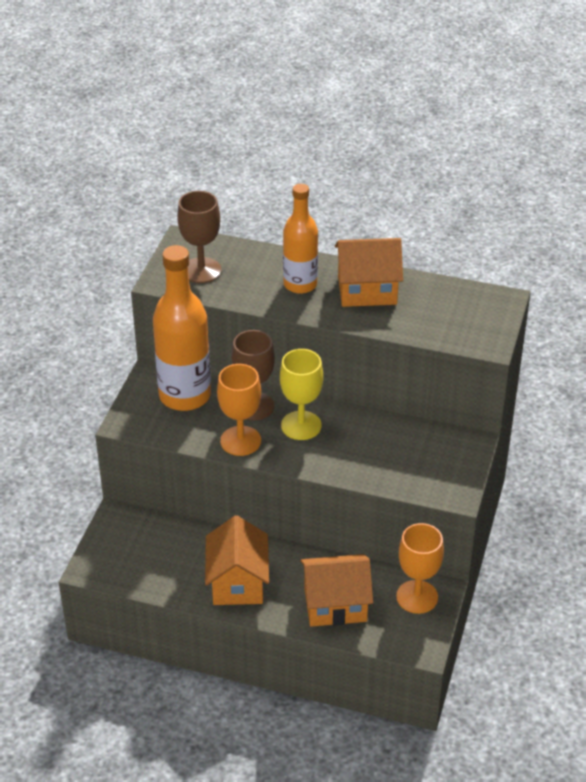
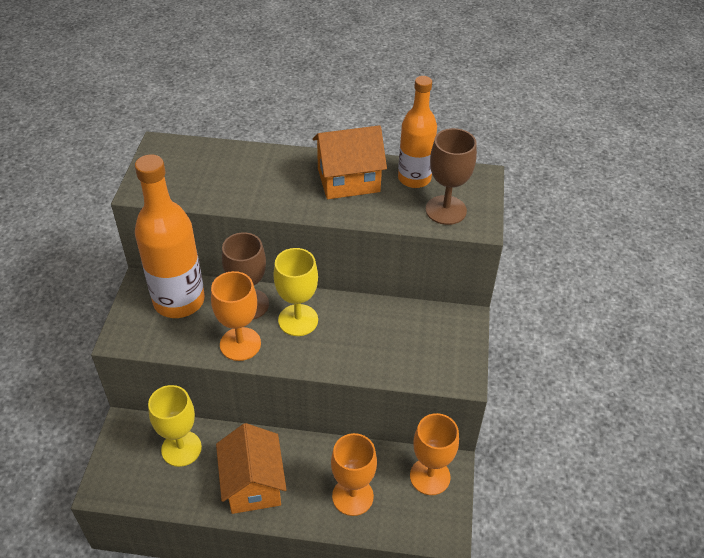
camera: 10 degrees left, 5 degrees up
(170, 543) = (181, 448): none -> yellow goblet
(201, 270) = (181, 175): brown goblet -> brown goblet (446, 210)
(300, 284) = (282, 180): orange bottle -> orange bottle (414, 178)
(335, 605) = (352, 496): orange house -> orange goblet

